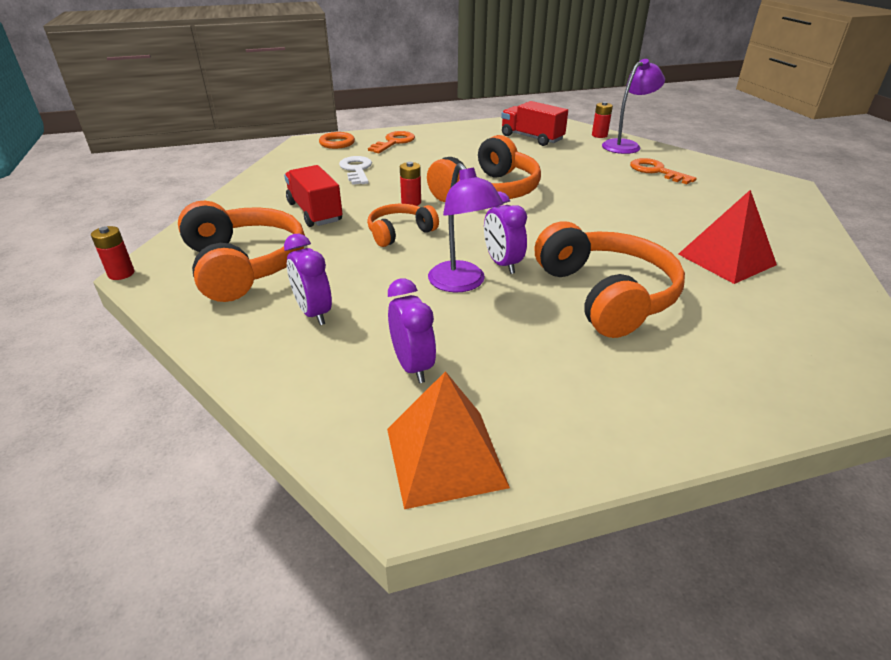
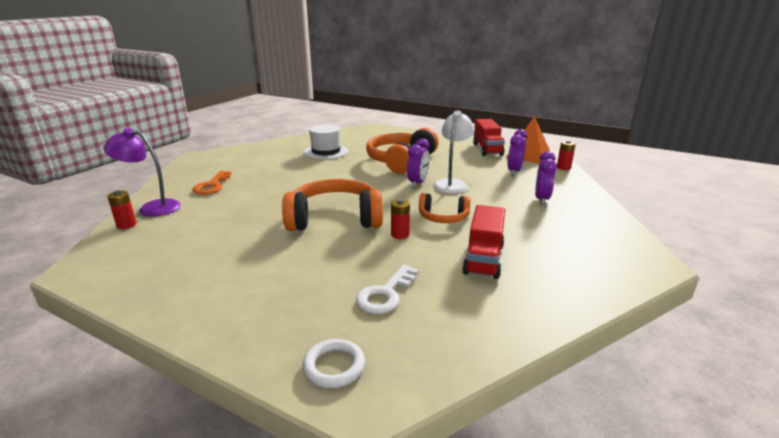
camera: 135 degrees left, 10 degrees down
(121, 274) = (673, 268): red battery -> red battery (563, 168)
(244, 265) = (570, 238): orange headphones -> none
(337, 143) = (334, 366): orange ring -> white ring
(394, 142) = (274, 322): orange key -> none
(462, 284) = (452, 184): purple lamp -> white lamp
(531, 138) = (167, 250): red truck -> red truck (487, 149)
(726, 259) = (326, 152): red pyramid -> white hat

